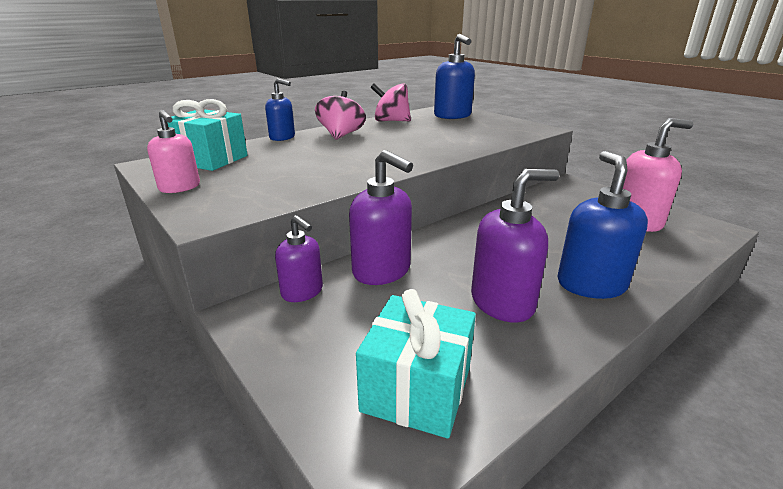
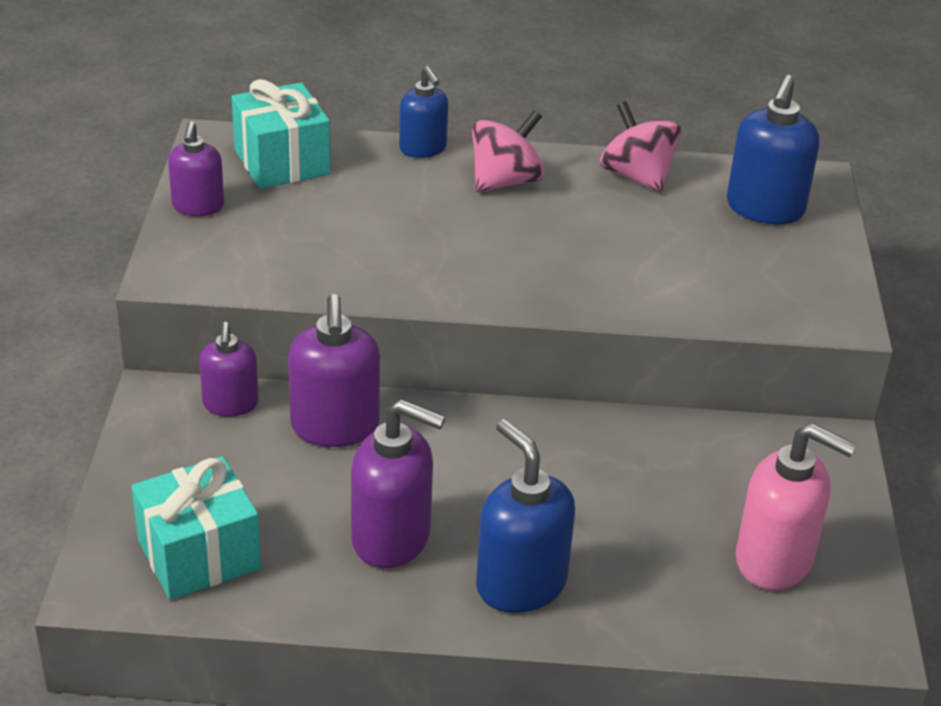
camera: 40 degrees right, 10 degrees up
(180, 187) = (198, 206): pink soap dispenser -> purple soap dispenser
(590, 284) = (520, 584): blue soap dispenser -> blue soap dispenser turned 75 degrees counterclockwise

